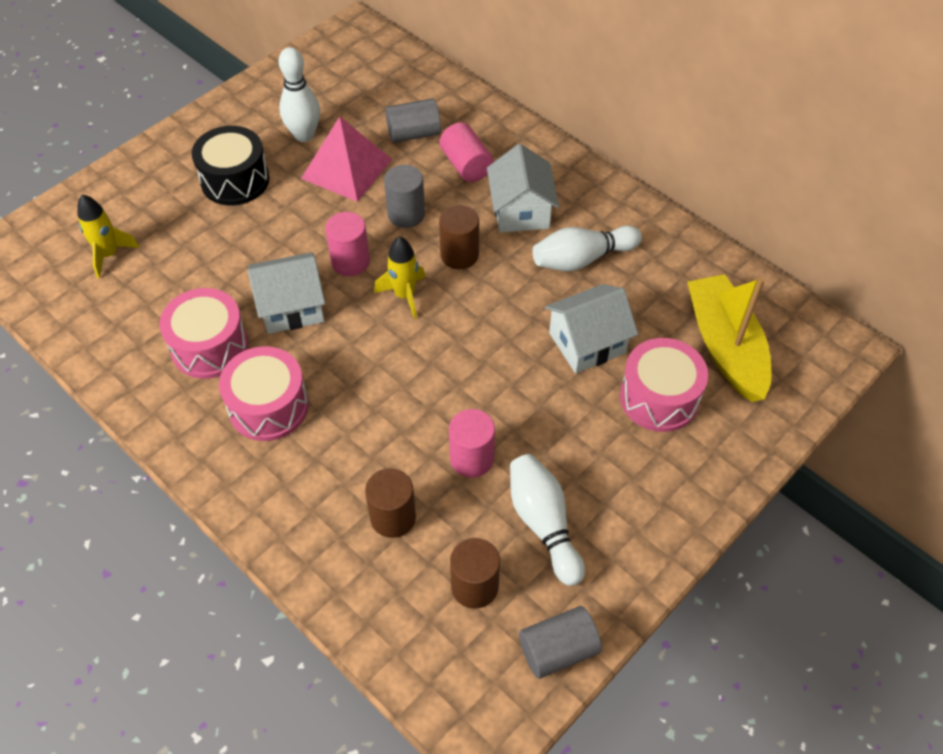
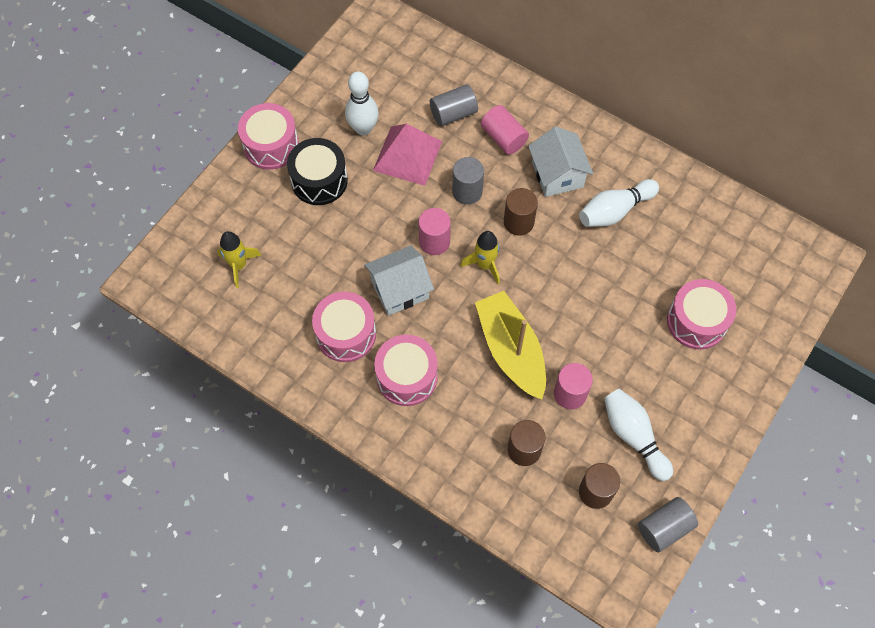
camera: 10 degrees left, 10 degrees up
(192, 138) = (271, 145): none -> pink drum
(587, 343) = (634, 284): white house -> none
(725, 346) = (737, 270): yellow boat -> yellow boat (511, 350)

